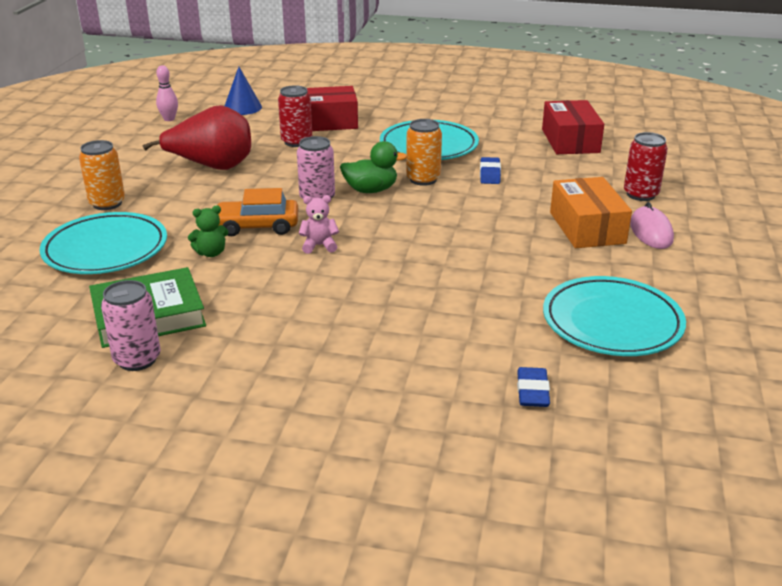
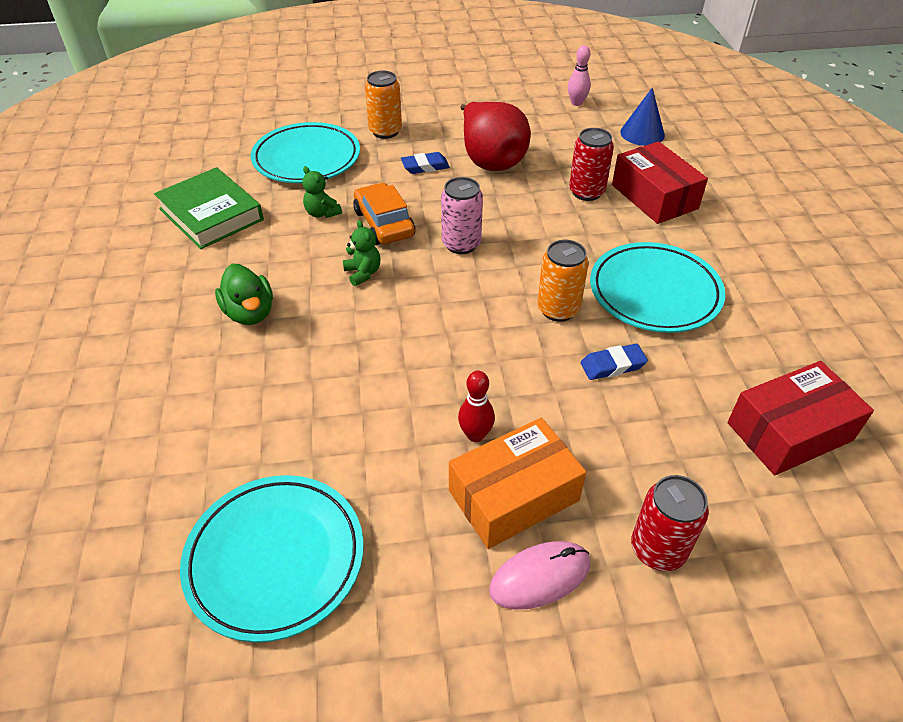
camera: 70 degrees right, 15 degrees up
(137, 359) = (146, 231): pink can -> none
(319, 246) = (363, 273): pink teddy bear -> green teddy bear
(371, 190) = (504, 276): green duck -> green duck (250, 313)
(529, 230) = (475, 435): none -> red bowling pin
(532, 391) = (122, 502): blue eraser -> blue eraser (425, 166)

